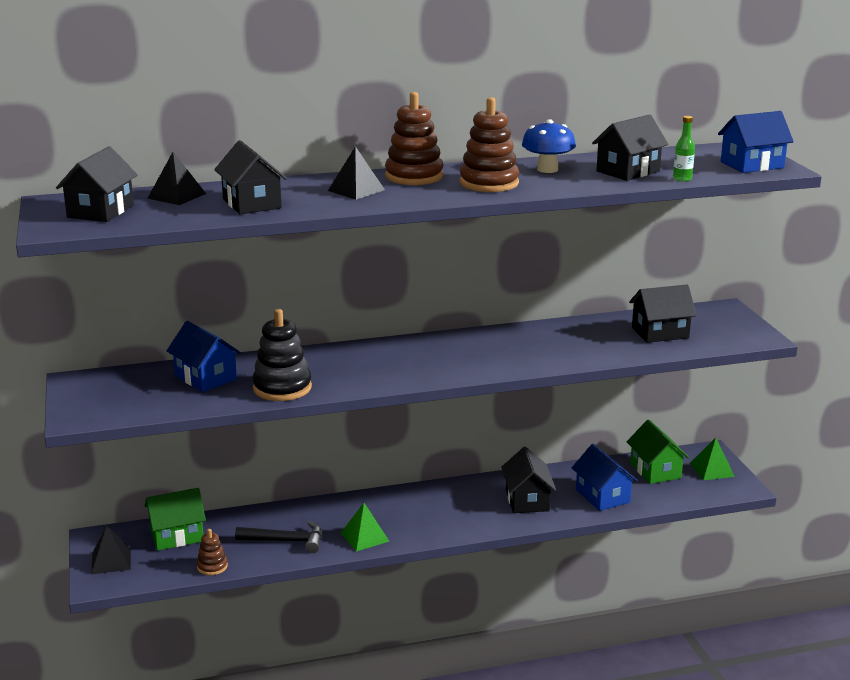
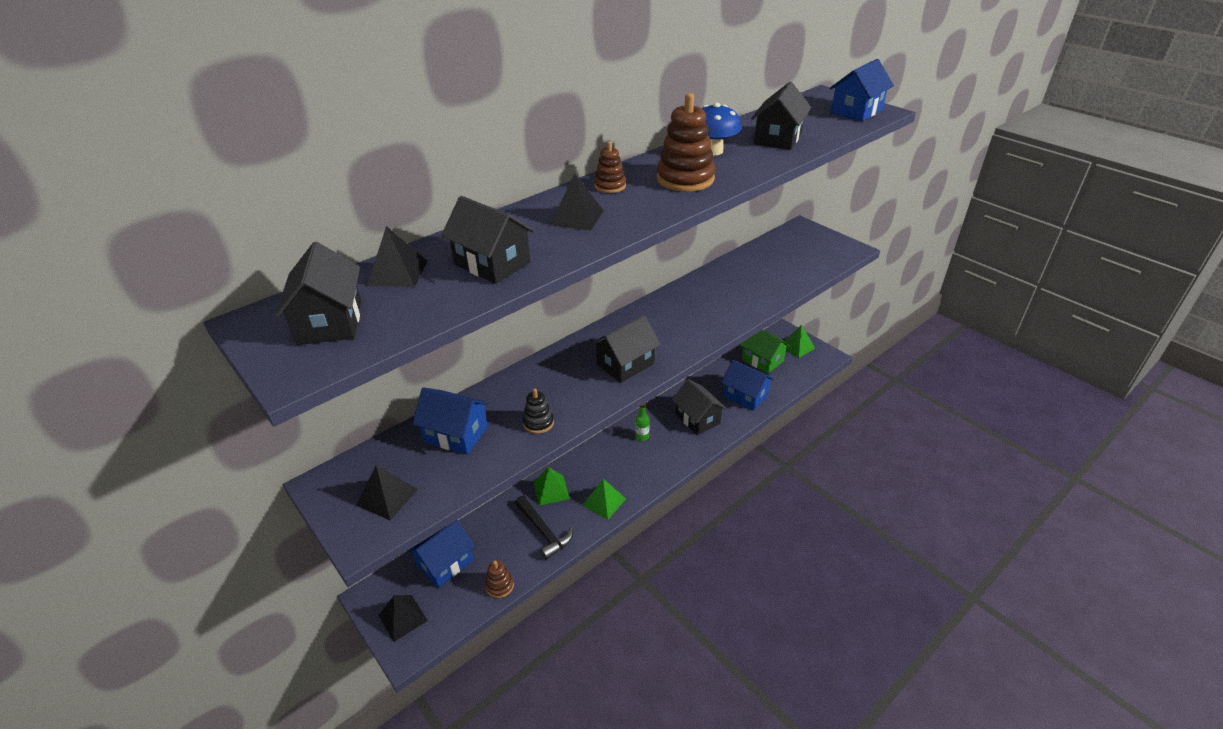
camera: 25 degrees left, 15 degrees up
(116, 400) = (387, 497): none -> black pyramid
(177, 536) = (445, 563): green house -> blue house
(282, 388) = (538, 423): black stacking toy -> black stacking toy, size x0.54
(286, 541) = (543, 531): black hammer -> black hammer turned 75 degrees clockwise
(320, 513) = (551, 490): none -> green pyramid
(414, 176) = (610, 186): brown stacking toy -> brown stacking toy, size x0.54
(660, 333) = (781, 264): black house -> black house (625, 364)
(682, 179) = (828, 138): green bottle -> green bottle (642, 437)

